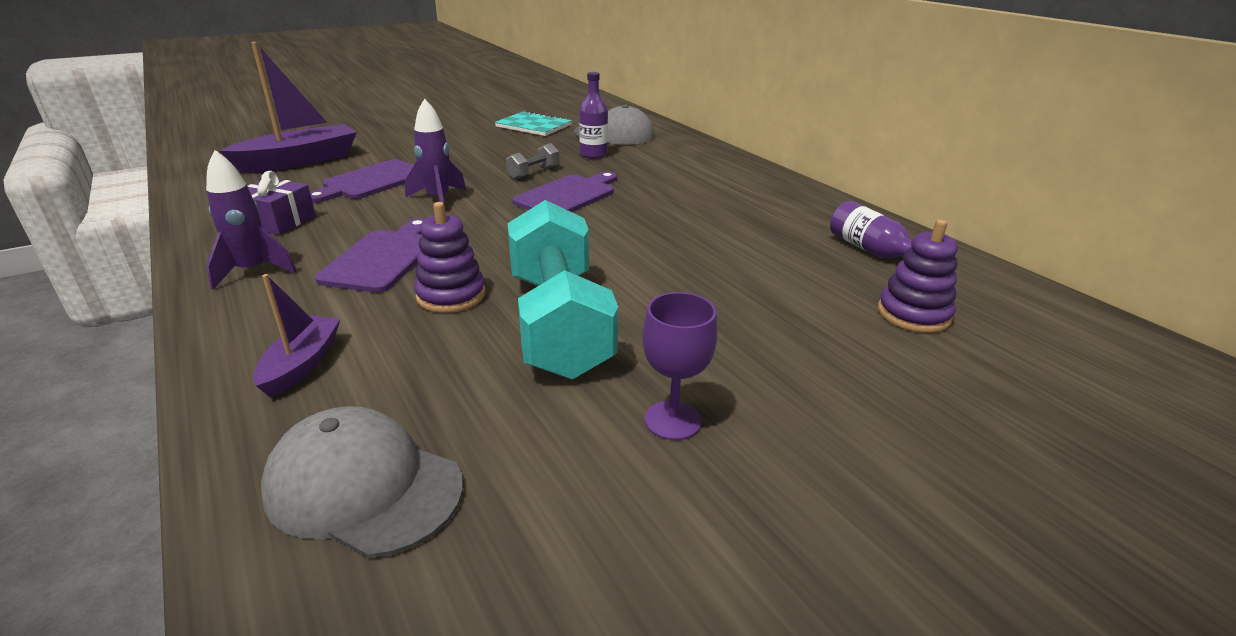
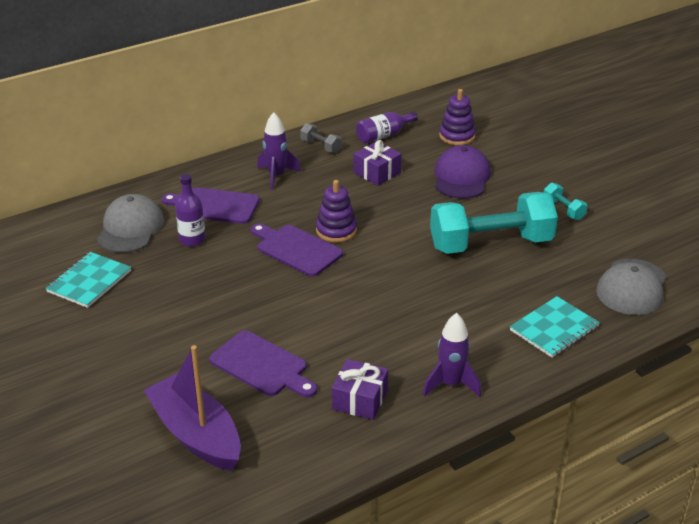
camera: 90 degrees left, 5 degrees up
(302, 364) = (554, 329): purple boat -> turquoise notebook
(382, 258) = (420, 325): purple cutting board -> purple cutting board (215, 206)
(438, 199) = (306, 317): purple rocket -> purple rocket (276, 176)
(451, 295) = (468, 286): purple stacking toy -> purple stacking toy (336, 230)
(533, 173) = (241, 270): grey dumbbell -> grey dumbbell (321, 146)
(672, 420) = (563, 210): purple goblet -> turquoise dumbbell
(755, 243) = (377, 173): none -> purple gift
(767, 310) = (461, 177): none -> purple cap

